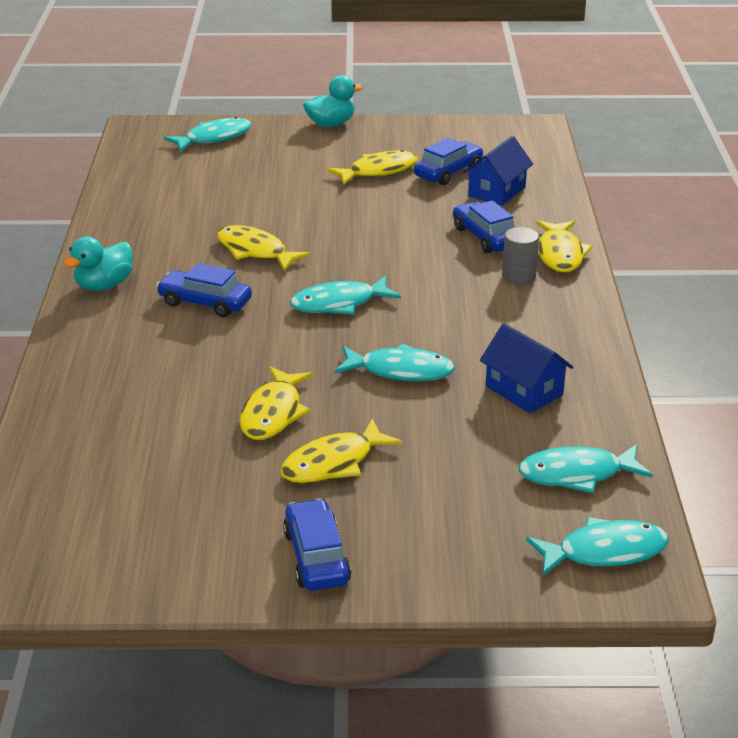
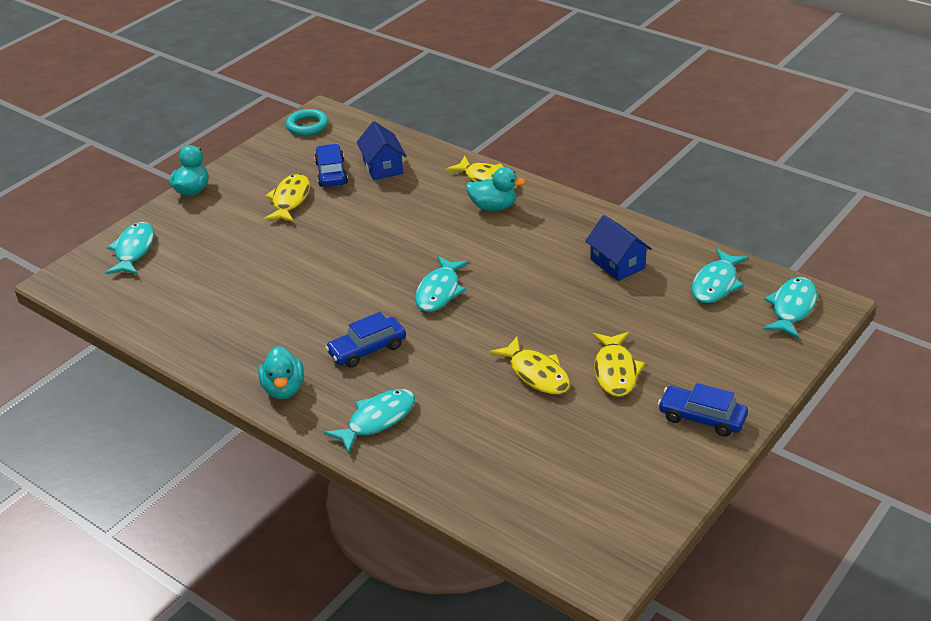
camera: 50 degrees left, 5 degrees up
(255, 251) = (327, 299): yellow fish -> none
(400, 371) = (545, 301): turquoise fish -> turquoise fish (377, 420)
(485, 237) = (433, 197): blue car -> none
(504, 130) = (307, 126): none -> turquoise ring
(518, 276) = (493, 207): grey cylinder -> turquoise duck
(524, 390) = (617, 264): blue house -> blue house turned 60 degrees clockwise

